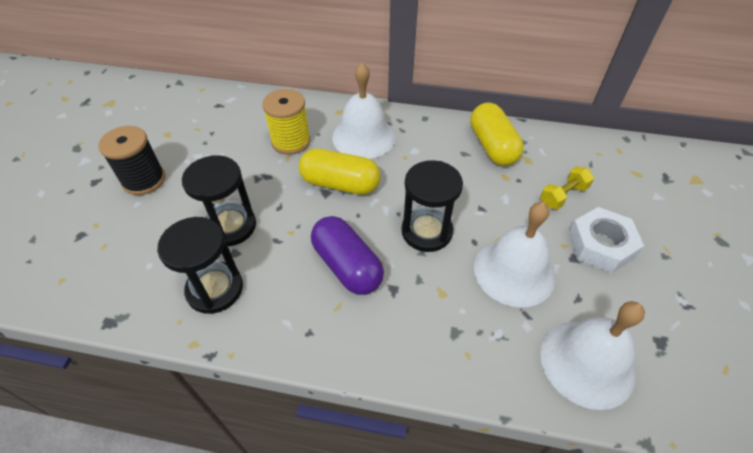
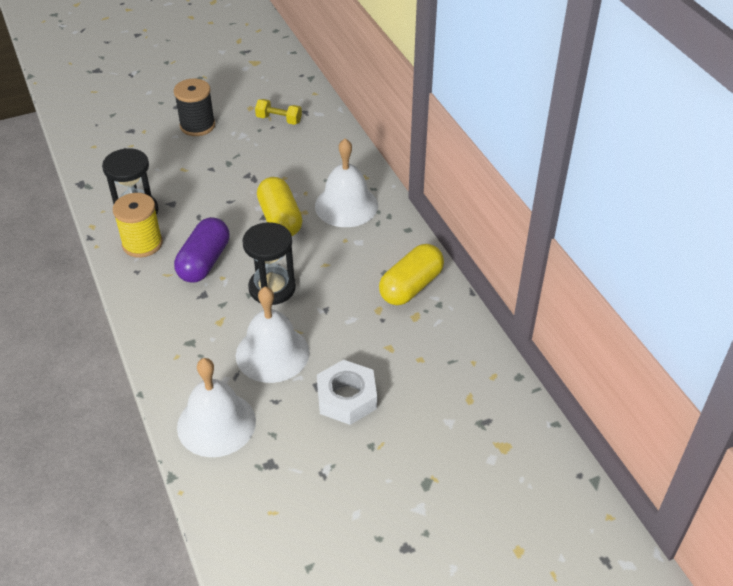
camera: 55 degrees right, 5 degrees down
(231, 226) = (192, 188): black hourglass -> none
(291, 141) = (301, 170): yellow spool -> yellow spool (142, 244)
(563, 196) = (388, 355): yellow dumbbell -> yellow dumbbell (279, 120)

